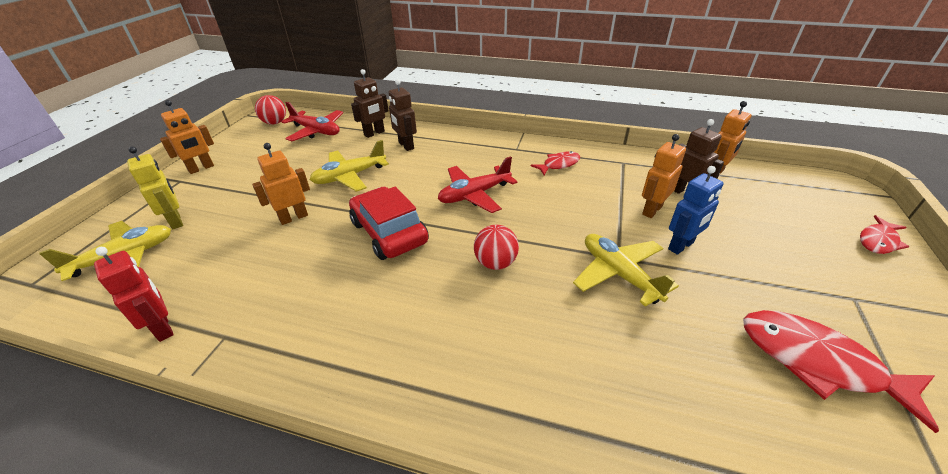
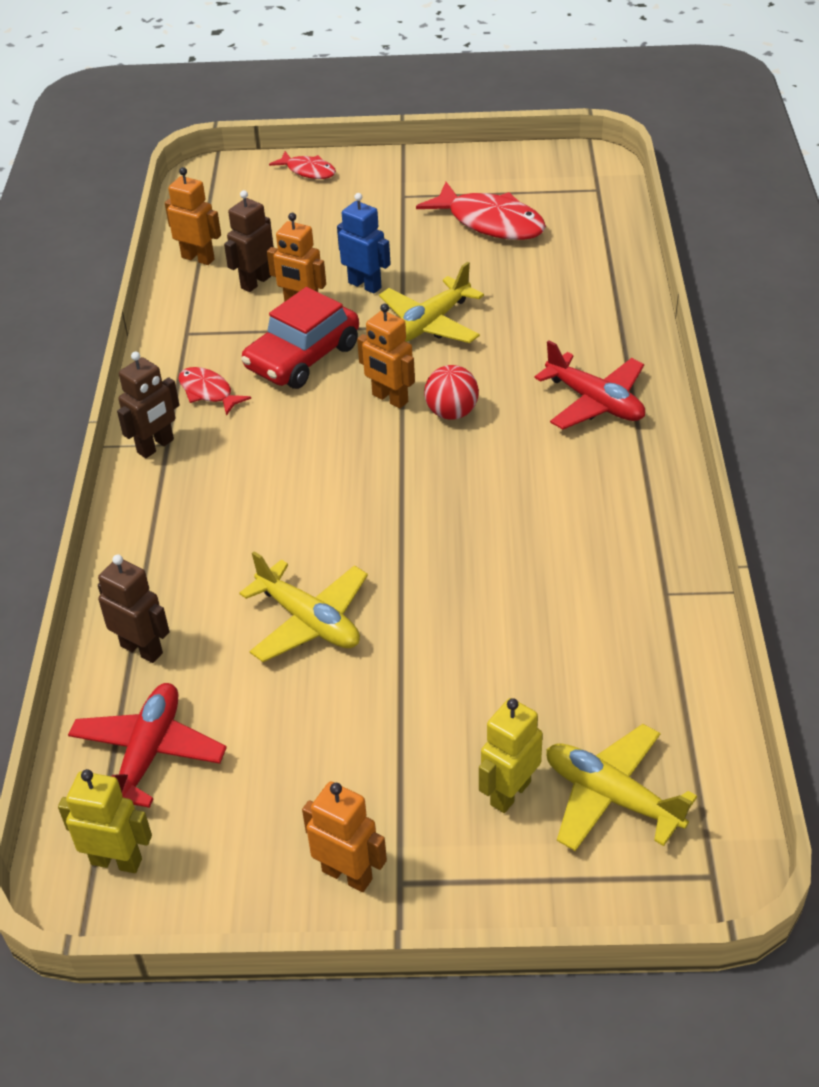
camera: 105 degrees left, 5 degrees up
(163, 328) = (686, 656): red robot -> none
(275, 123) = (117, 861): red ball -> yellow robot
(293, 217) = (442, 640): orange robot -> orange robot (389, 399)
(389, 232) = (434, 521): red car -> red car (303, 357)
(406, 146) = (184, 584): brown robot -> brown robot (156, 446)
(474, 195) = (317, 461): red plane -> red plane (595, 402)
(817, 362) = (490, 222): red fish -> red fish turned 75 degrees counterclockwise

